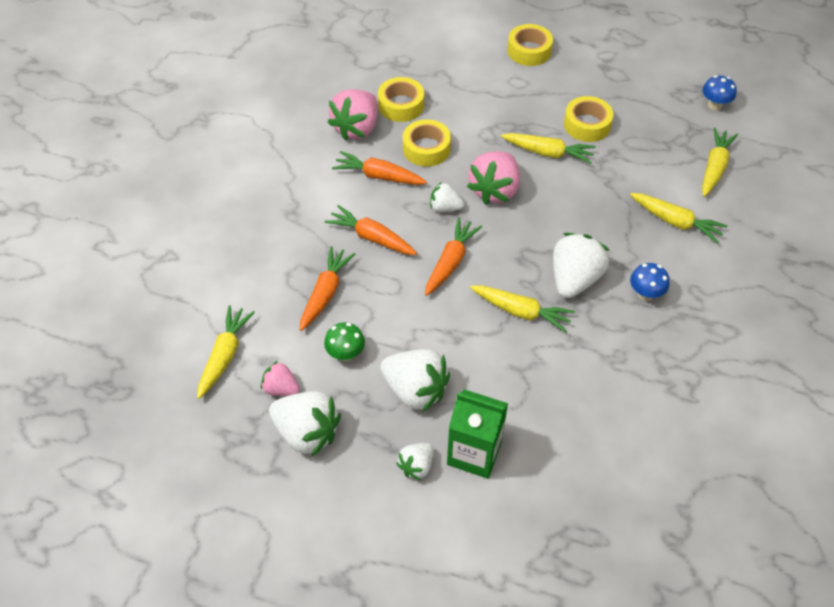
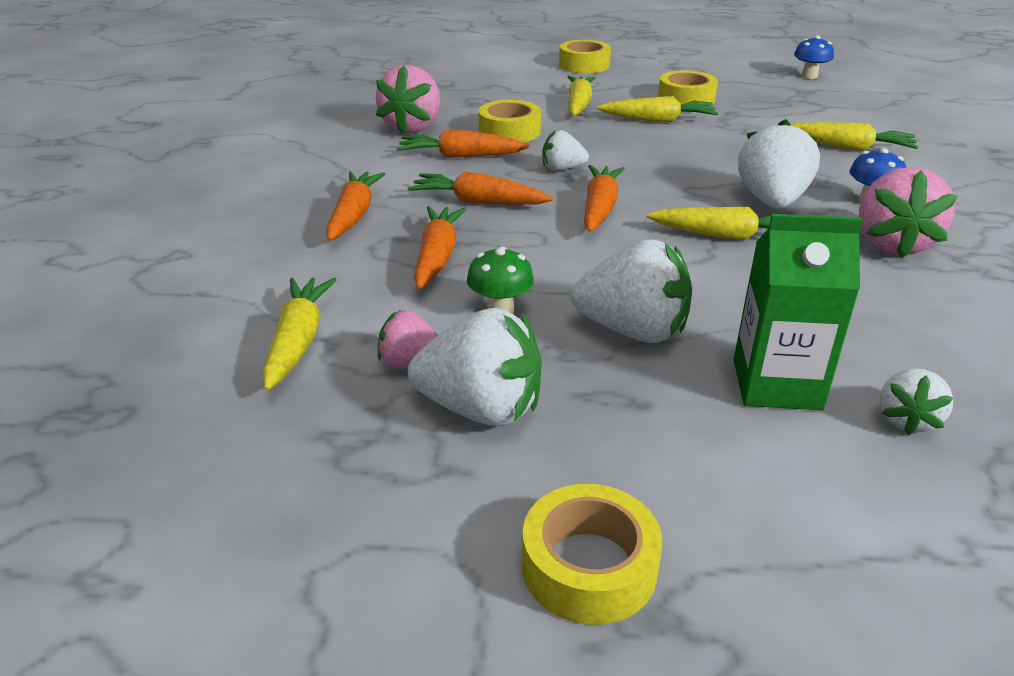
camera: 15 degrees left, 20 degrees down
(286, 236) = (354, 215): none -> orange carrot
(401, 105) = (459, 108): yellow tape -> yellow tape (589, 567)
(416, 466) = (695, 417): white strawberry -> white strawberry (907, 420)
(494, 190) = (615, 150): pink strawberry -> pink strawberry (892, 244)
(714, 167) = (851, 110): yellow carrot -> yellow carrot (578, 104)

